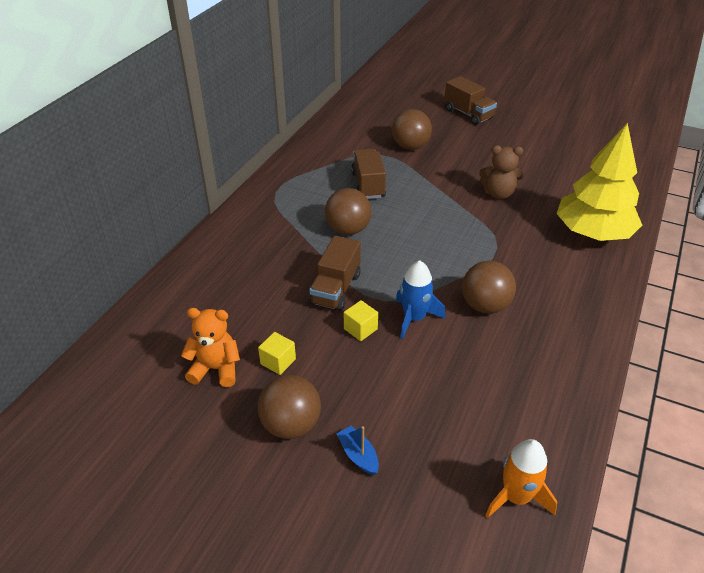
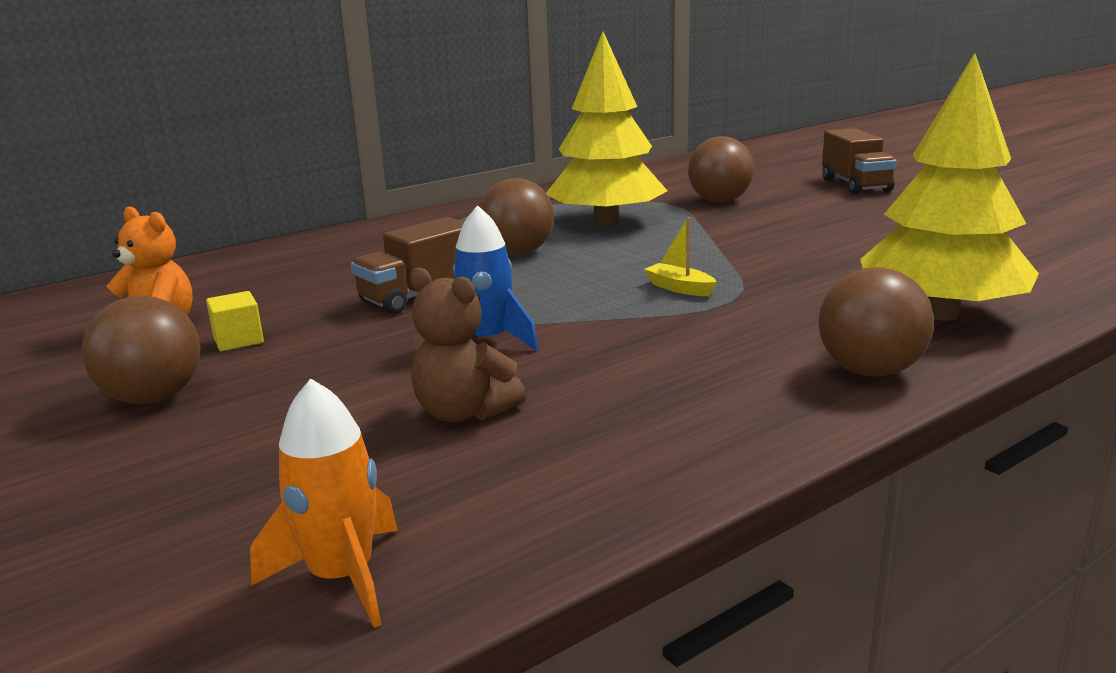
camera: 30 degrees right, 20 degrees down
(358, 455) = (185, 450): blue boat -> none
(360, 329) = (393, 335): yellow cube -> none
(368, 185) = (606, 223): brown truck -> yellow tree
(464, 243) = (679, 288): none -> yellow boat
(485, 306) = (622, 351): brown ball -> brown ball (870, 371)
(498, 194) = (807, 254): brown teddy bear -> brown teddy bear (464, 412)

